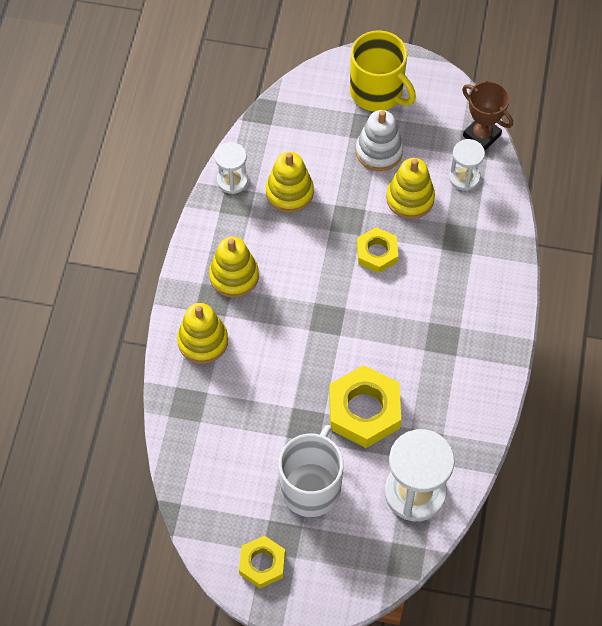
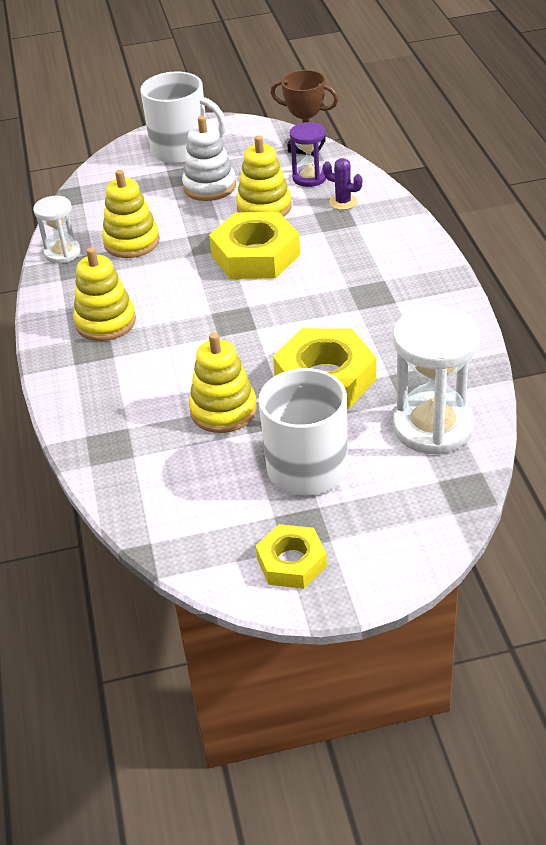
camera: 20 degrees left, 20 degrees down
(203, 341) = (98, 386): yellow stacking toy -> yellow stacking toy (223, 410)
(377, 92) = (182, 150): yellow mug -> white mug
(377, 253) = (255, 255): yellow nut -> yellow nut, size x1.67
(464, 177) = (309, 177): white hourglass -> purple hourglass
(475, 221) = (343, 202): none -> purple cactus

